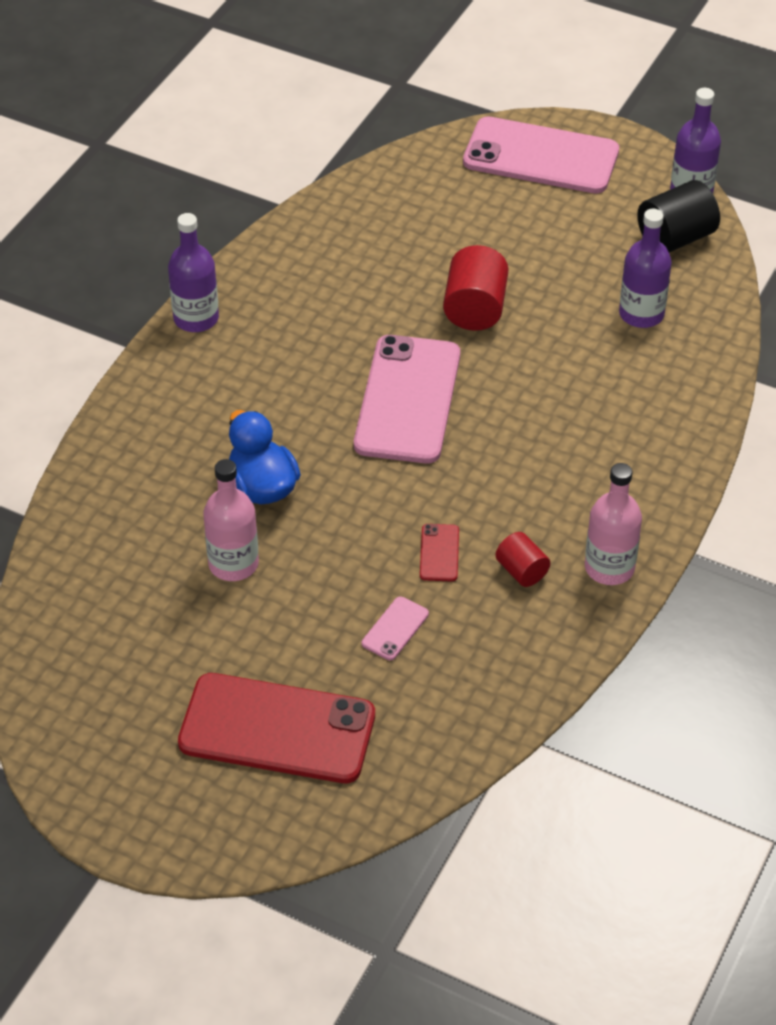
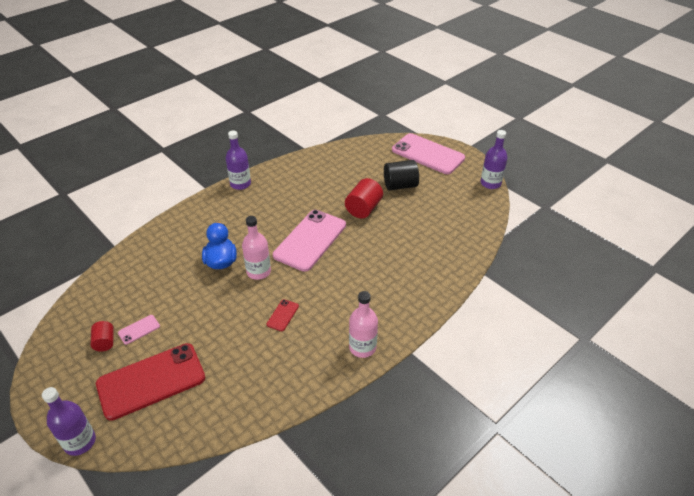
camera: 20 degrees right, 5 degrees down
(233, 564) = (185, 293): pink bottle -> pink bottle (258, 271)
(277, 729) = (151, 381): red phone -> red phone turned 60 degrees counterclockwise
(395, 629) = (239, 347): pink phone -> pink phone (139, 329)
(521, 571) = (317, 336): red cylinder -> red cylinder (105, 342)
(641, 314) = (441, 230): purple bottle -> purple bottle (80, 442)
(675, 238) = (473, 200): black cylinder -> black cylinder (400, 185)

